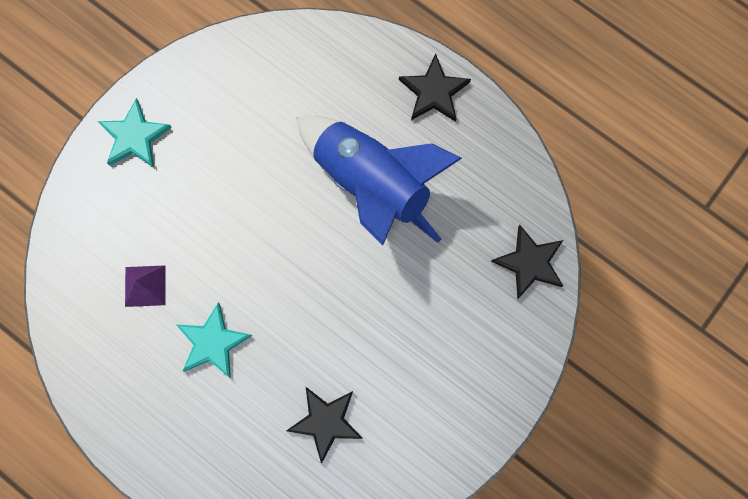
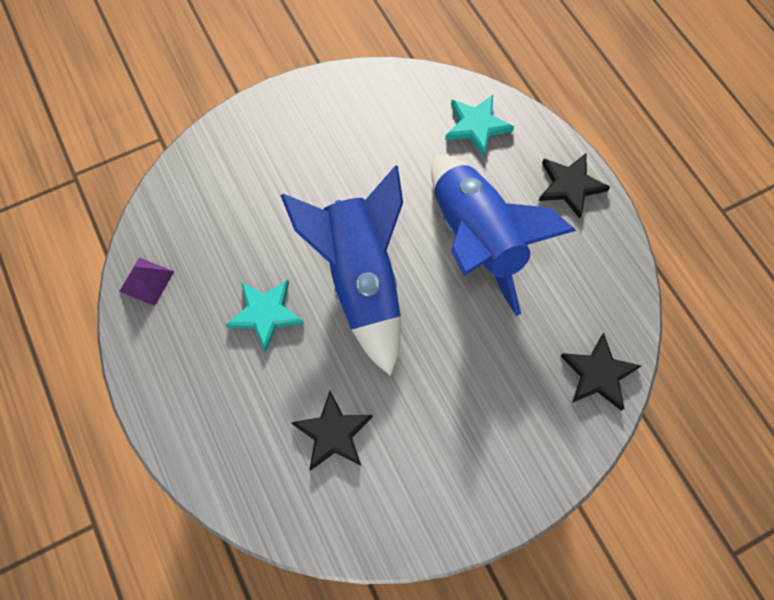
camera: 25 degrees right, 10 degrees down
(135, 137) = (287, 116): turquoise star -> turquoise star (477, 126)
(145, 286) = (232, 239): purple pyramid -> purple pyramid (146, 281)
(285, 272) = (361, 281): none -> blue rocket

